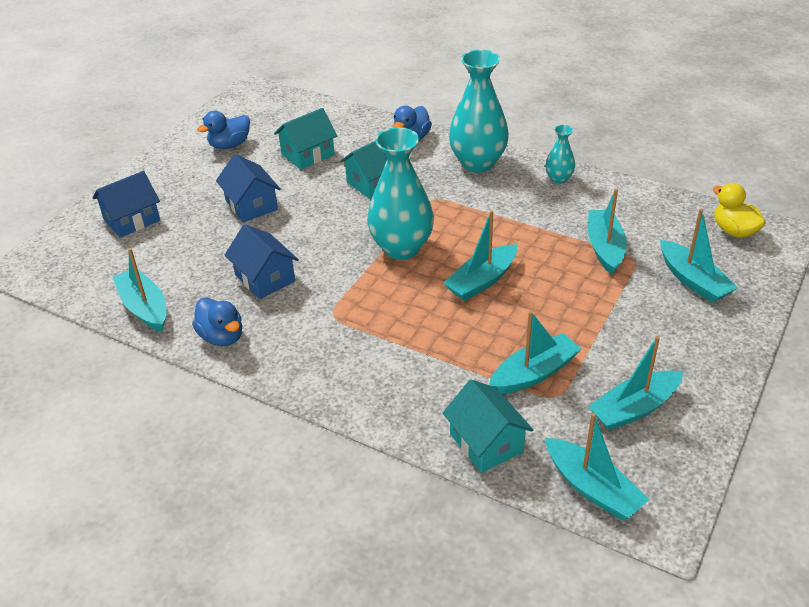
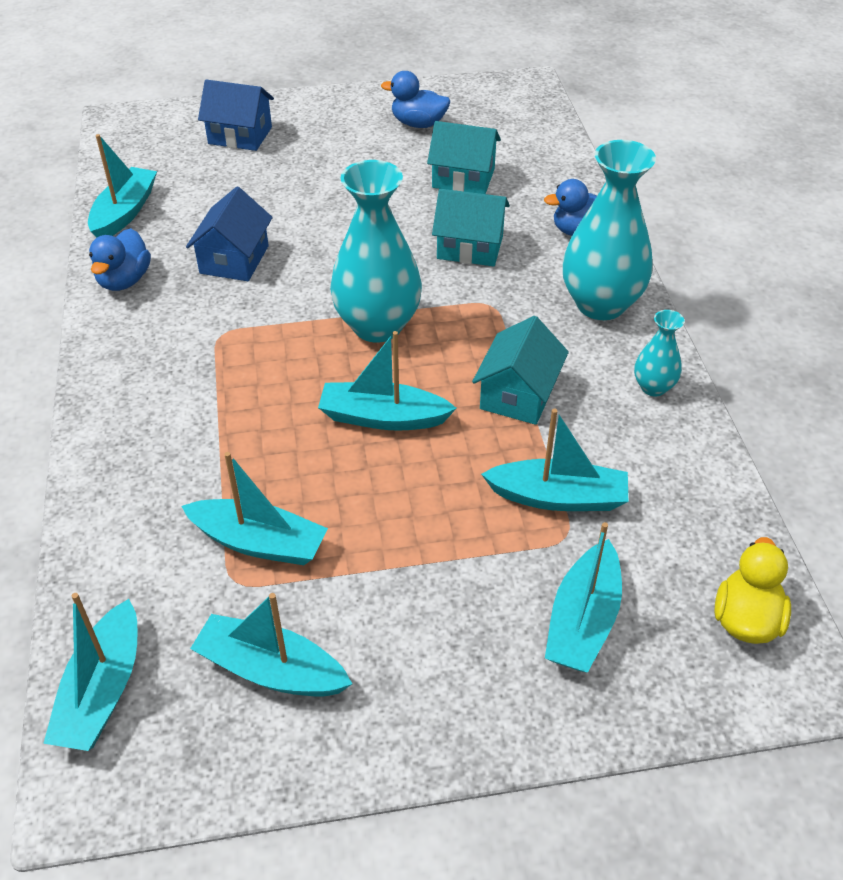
camera: 50 degrees right, 5 degrees up
(251, 205) = (338, 189): blue house -> none
(486, 443) = (113, 556): turquoise house -> turquoise house (518, 394)
(605, 248) = (558, 497): turquoise boat -> turquoise boat turned 45 degrees clockwise

